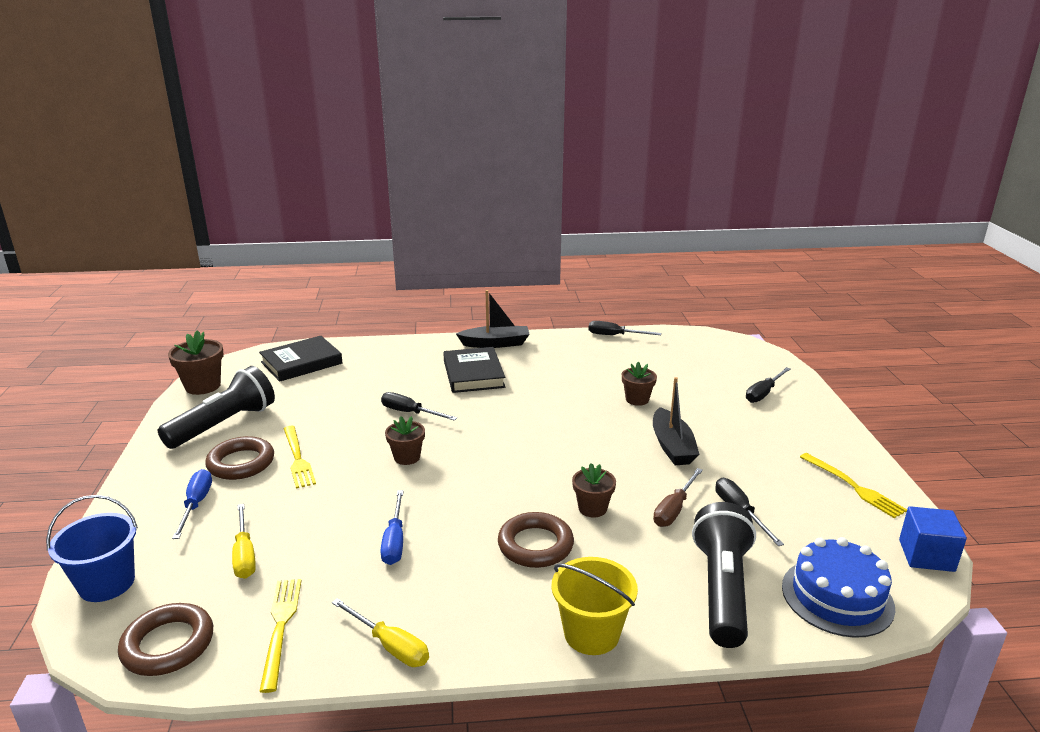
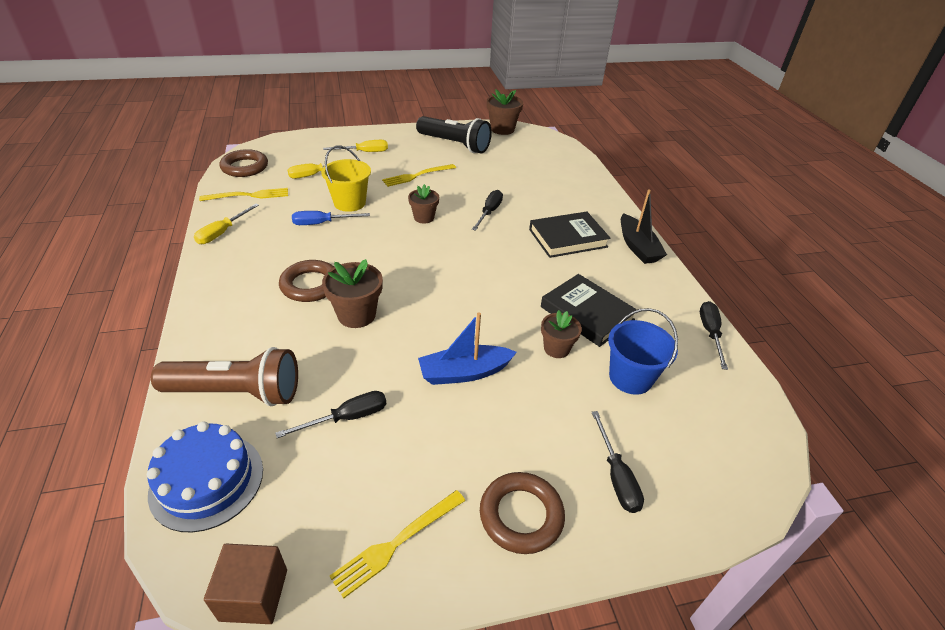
camera: 80 degrees right, 15 degrees up
(107, 583) = (296, 143): blue bucket -> blue bucket (630, 377)
(196, 504) = (364, 152): blue screwdriver -> yellow screwdriver
(241, 463) = (409, 158): brown ring -> brown ring (521, 515)
(301, 363) = (551, 157): black book -> black book (587, 313)
(591, 633) = (207, 314): yellow bucket -> yellow bucket (349, 203)
(592, 508) = (356, 315): brown flower pot -> brown flower pot, size x1.50
(672, 446) = (464, 372): black boat -> blue boat
(674, 509) = (354, 368): brown screwdriver -> none
(722, 589) = (237, 392): black flashlight -> brown flashlight
(763, 393) = (616, 476): black screwdriver -> black screwdriver turned 135 degrees counterclockwise
(926, 555) = (254, 595): blue cube -> brown cube

